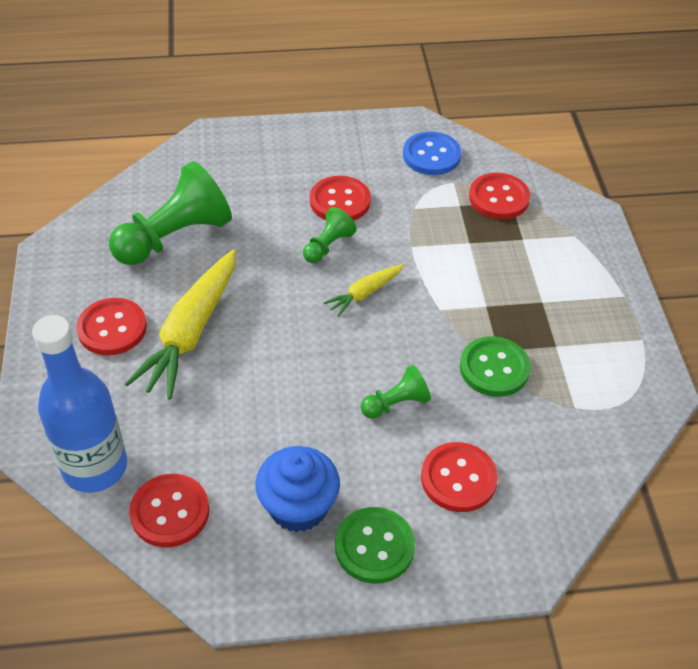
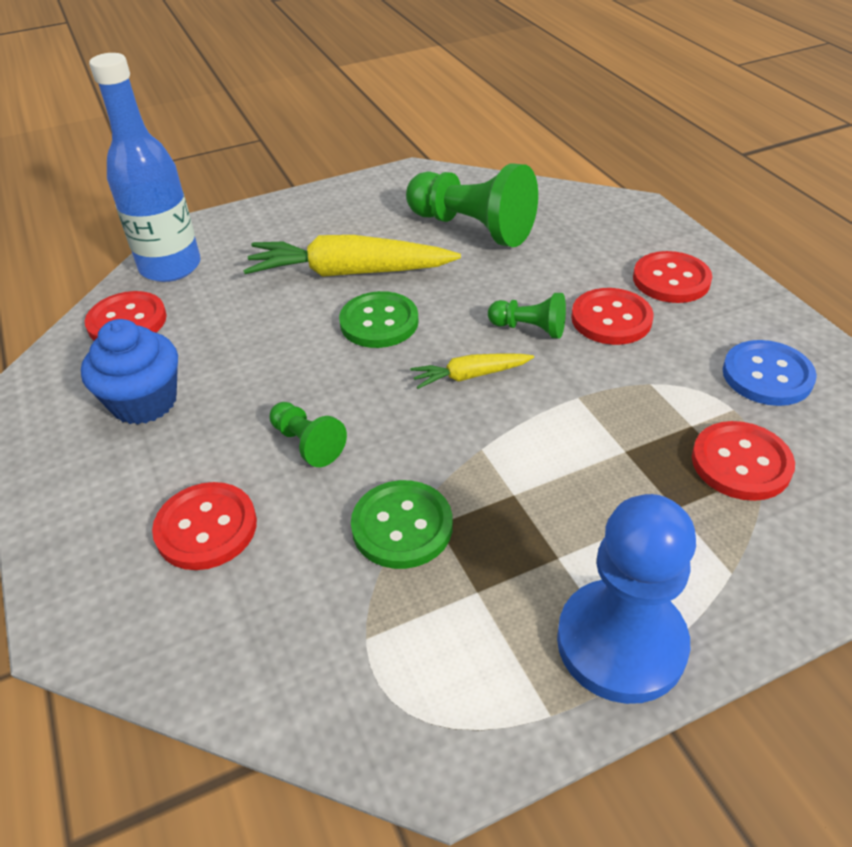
camera: 75 degrees right, 5 degrees down
(112, 328) = (334, 229): red button -> red button (671, 280)
(364, 294) = (470, 376): yellow carrot -> yellow carrot turned 45 degrees counterclockwise
(374, 546) = (98, 474): green button -> green button (379, 322)
(606, 296) = (621, 643): none -> blue pawn

